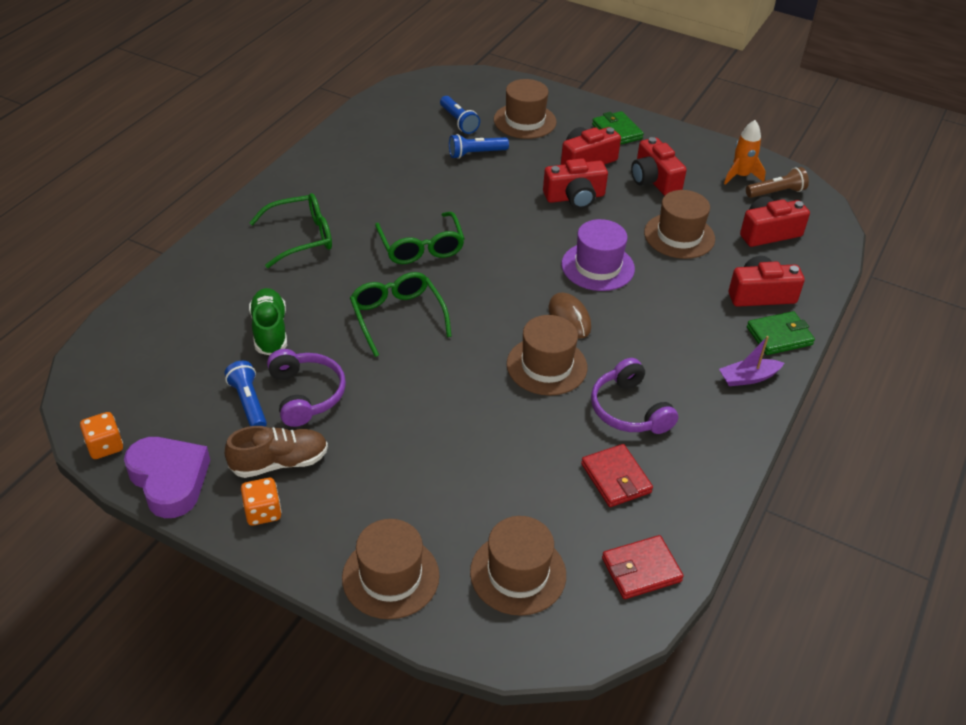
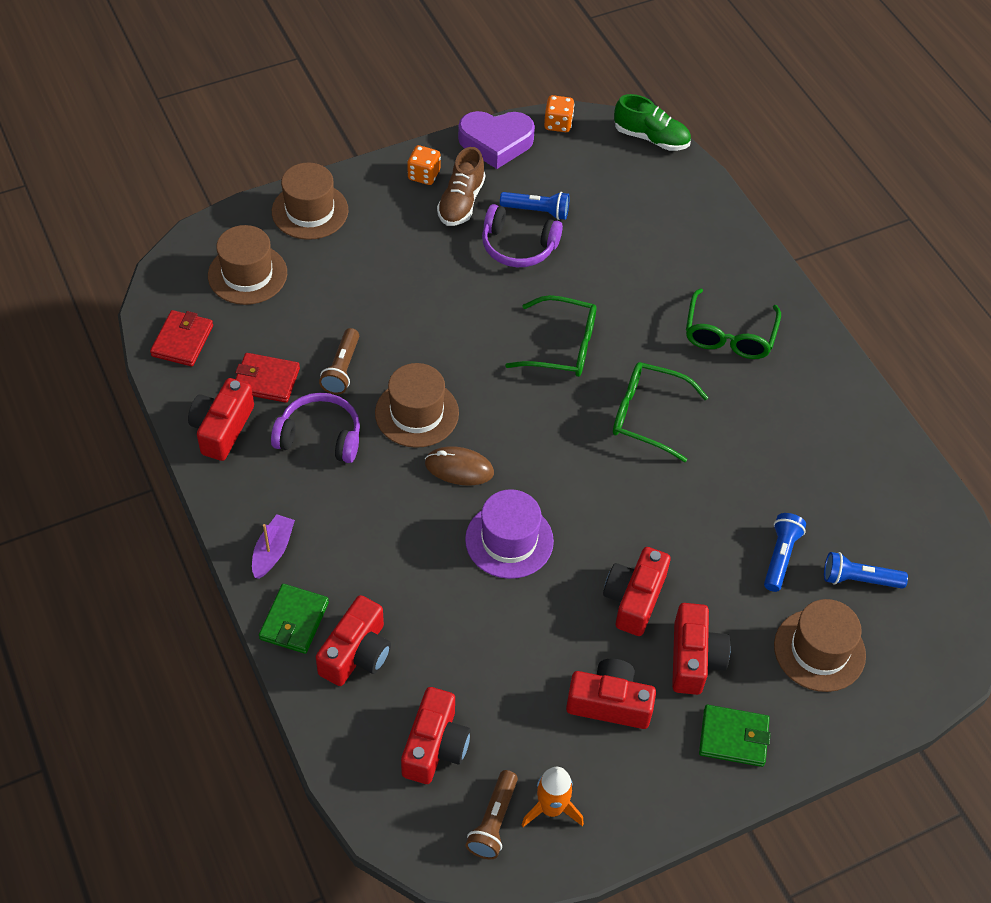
camera: 125 degrees right, 10 degrees up
(270, 331) = (611, 258): green shoe -> green shoe (651, 138)
(552, 435) = (342, 369): none -> brown flashlight
(679, 236) = (498, 651): brown hat -> none
(691, 476) = (222, 428): none -> red camera

